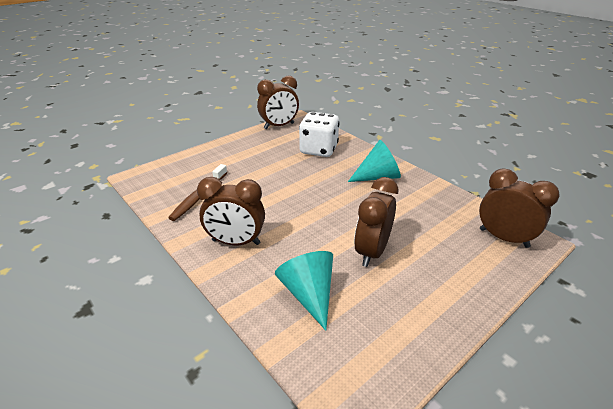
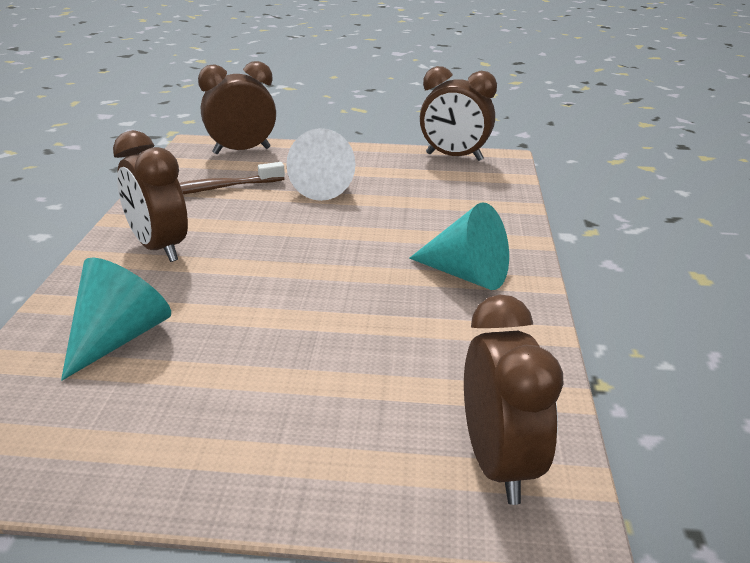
camera: 45 degrees right, 5 degrees down
(252, 167) = (326, 187): none -> white cone
(318, 149) = (450, 205): white dice -> none
(372, 251) = (269, 347): brown clock -> brown clock (242, 151)

